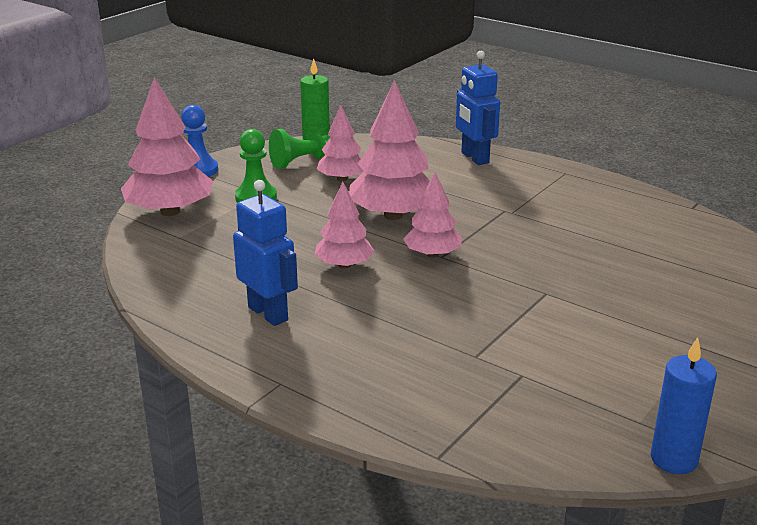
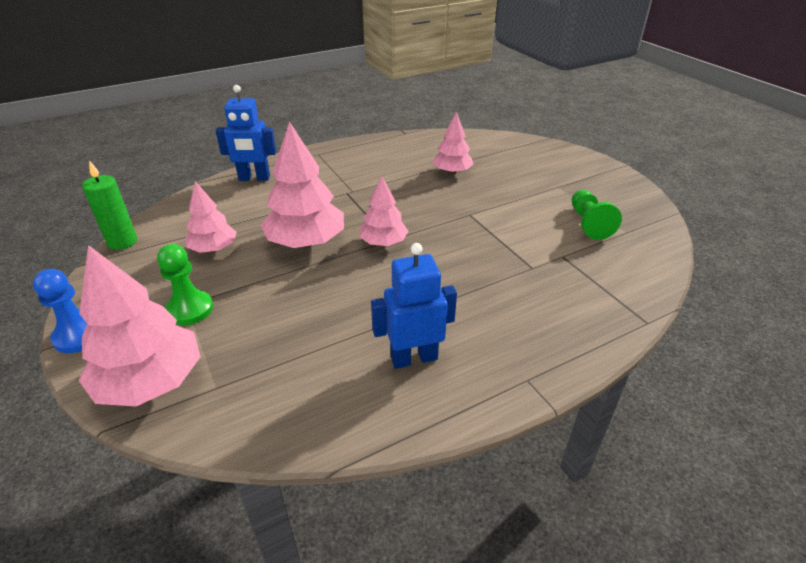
camera: 65 degrees left, 10 degrees up
(302, 162) = (152, 261): green pawn -> green pawn (588, 223)
(344, 265) = (365, 290): pink tree -> pink tree (452, 172)
(673, 459) = (664, 234): blue candle -> none

